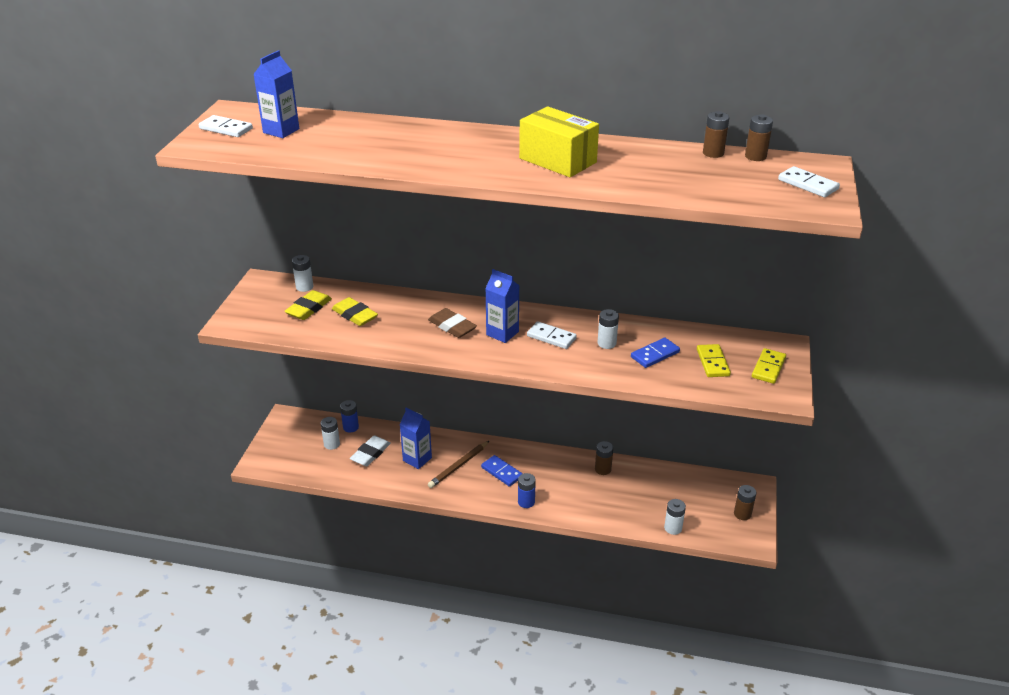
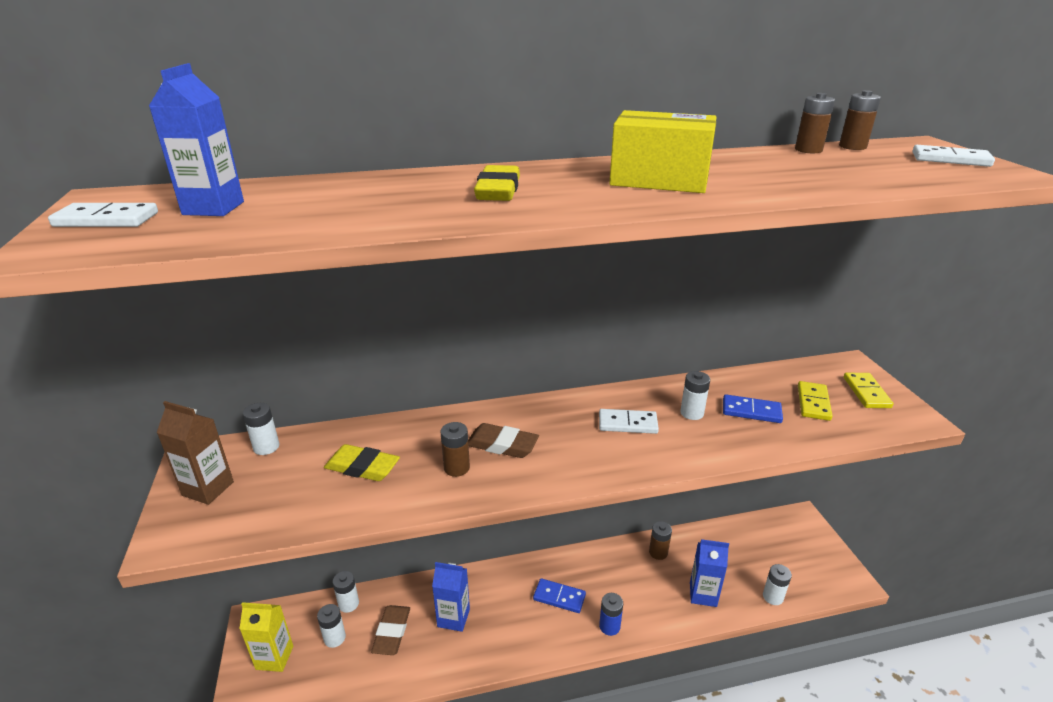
camera: 25 degrees left, 5 degrees down
(260, 302) = (208, 489): none -> brown carton
(289, 442) = (274, 657): none -> yellow carton
(309, 308) = (289, 477): yellow eraser -> yellow eraser (498, 190)
(351, 427) = (348, 604): blue battery -> white battery
(370, 453) = (392, 632): white eraser -> brown eraser
(458, 466) = (507, 608): brown pencil -> none
(502, 333) = (569, 436): blue carton -> blue carton (703, 594)
(655, 354) = (751, 411): blue domino -> blue domino turned 75 degrees clockwise
(712, 362) = (813, 403): yellow domino -> yellow domino turned 45 degrees clockwise
(742, 514) = (817, 553): brown battery -> brown battery (456, 468)

